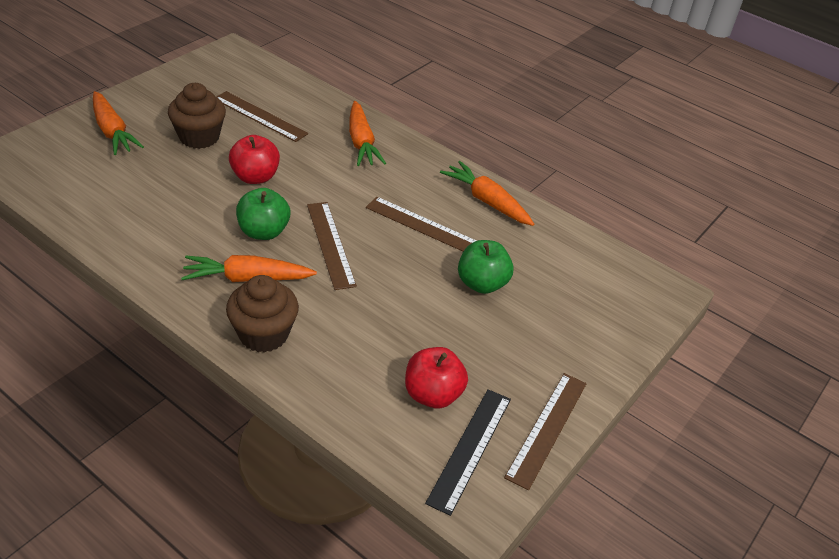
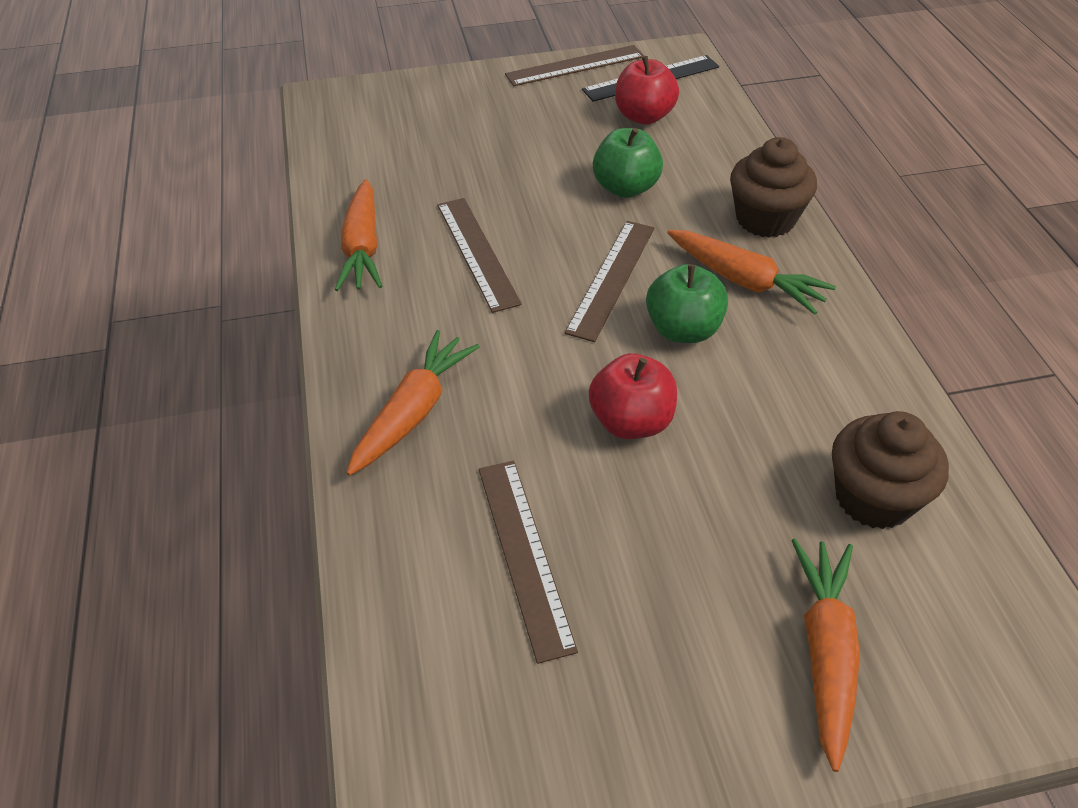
camera: 135 degrees left, 5 degrees up
(199, 137) = (668, 553): brown cupcake -> brown cupcake (873, 497)
(482, 283) = (490, 172): green apple -> green apple (625, 188)

